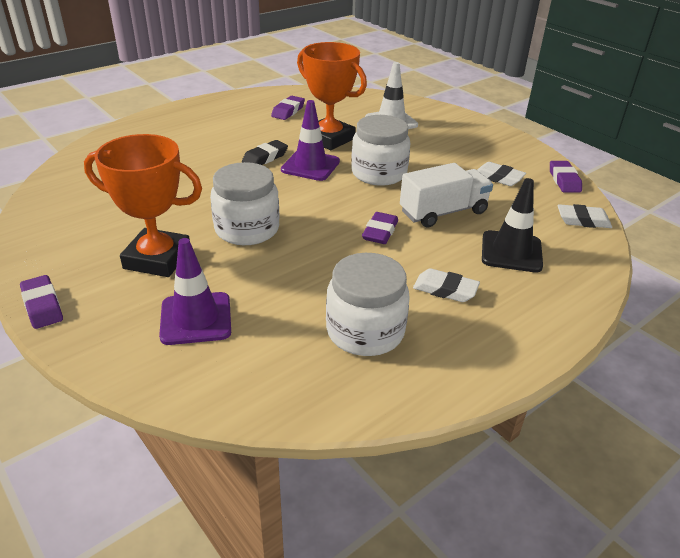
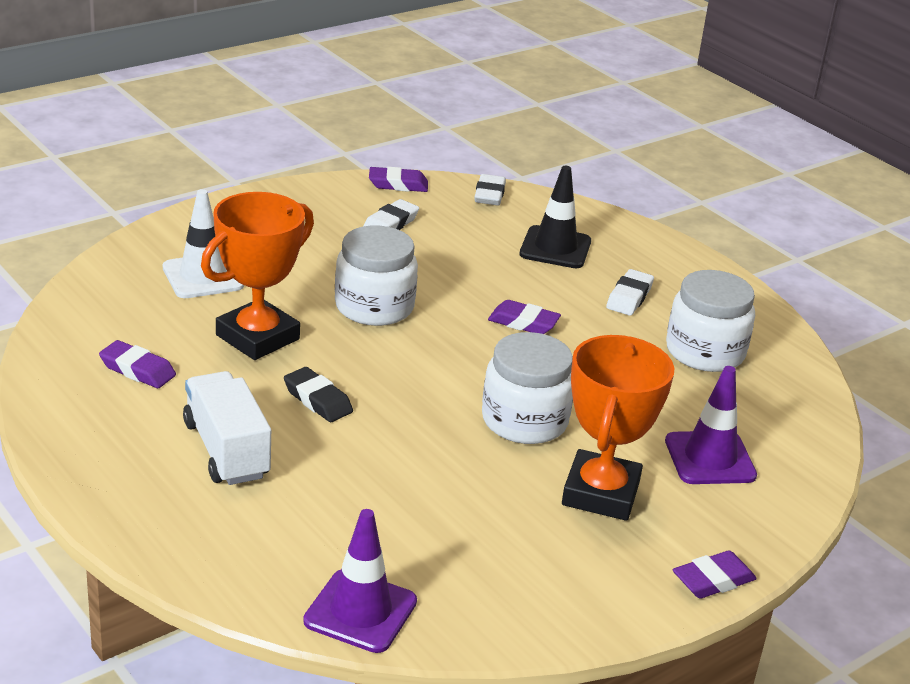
camera: 90 degrees left, 5 degrees down
(310, 166) = (348, 360): purple traffic cone -> purple traffic cone (360, 611)
(443, 212) = (475, 275): white truck -> white truck (226, 450)

